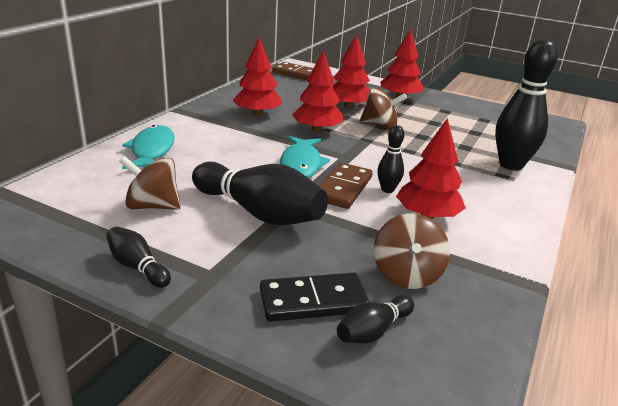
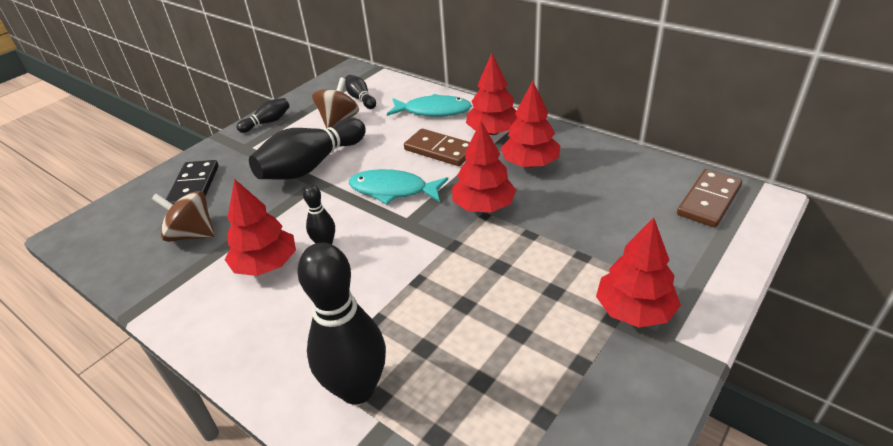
camera: 105 degrees right, 10 degrees up
(343, 188) = (336, 214): brown domino -> brown domino (439, 150)
(348, 107) = (572, 241): red tree -> red tree (493, 132)
(373, 331) = (150, 209): black bowling pin -> black bowling pin (361, 99)
(380, 126) = (501, 265): brown spinning top -> none

